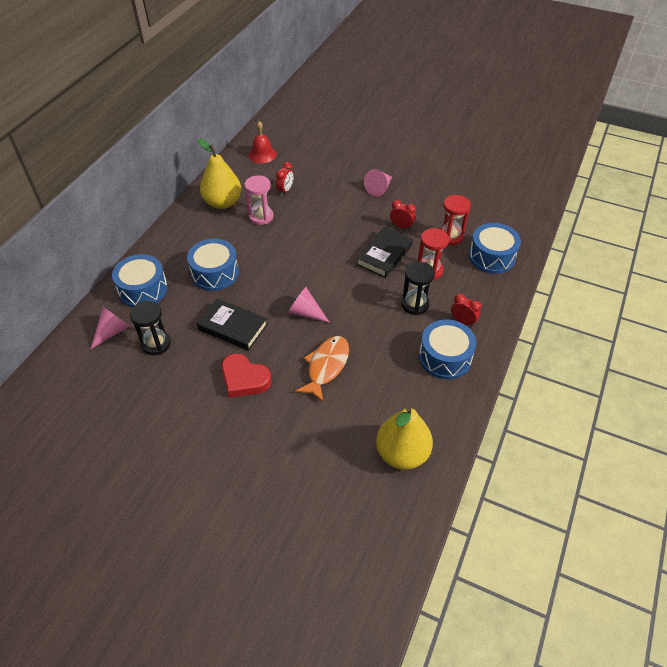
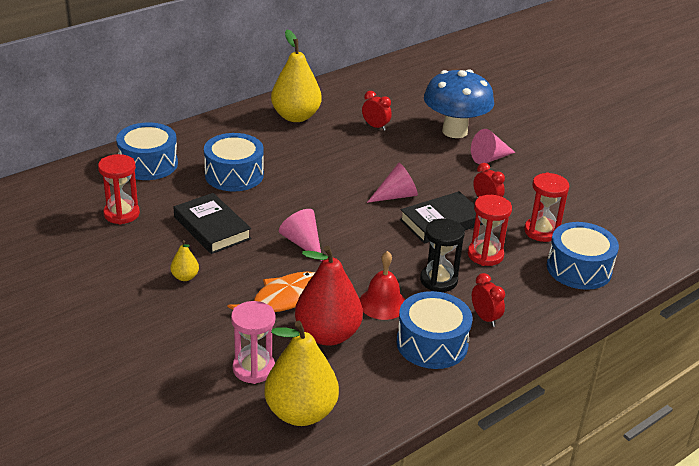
camera: 25 degrees right, 15 degrees down
(112, 331) = (88, 188): pink cone -> pink cone (396, 196)
(156, 344) = (121, 214): black hourglass -> red hourglass
(244, 379) = (185, 277): red heart -> yellow pear
(261, 217) = (327, 141): pink hourglass -> pink hourglass (253, 368)
(262, 154) = (377, 87): red bell -> red bell (382, 303)
(285, 190) = (375, 126): red clock -> red clock turned 105 degrees counterclockwise
(341, 174) = (454, 131): none -> blue mushroom
(375, 382) = (327, 334): none -> red pear

